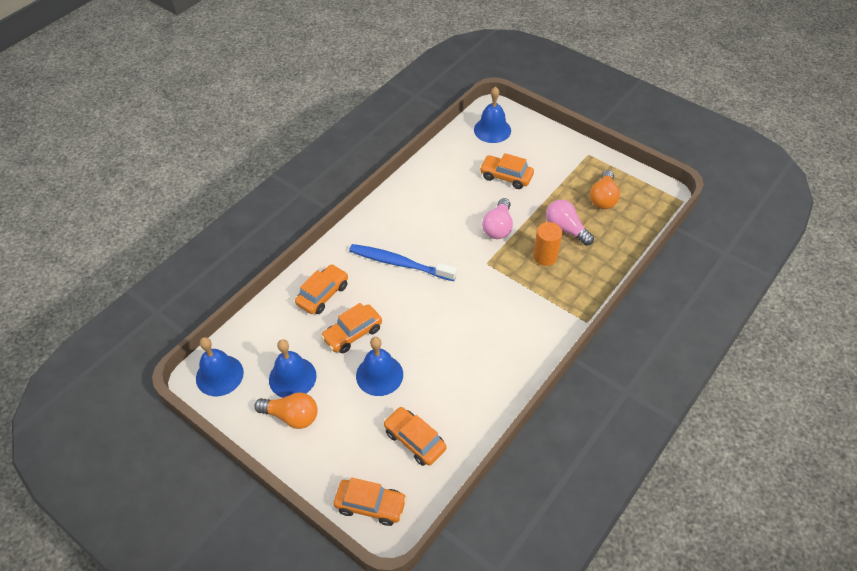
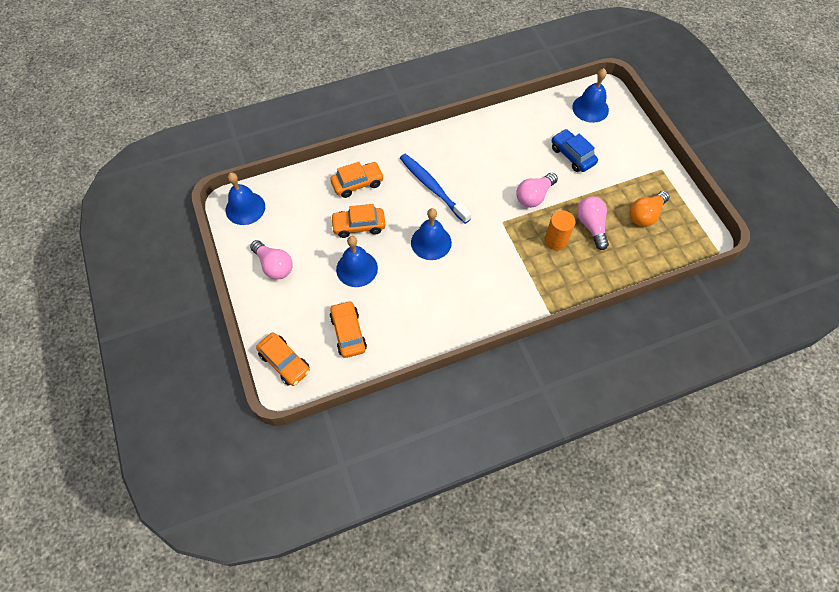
camera: 30 degrees right, 10 degrees up
(291, 416) = (274, 266): orange light bulb -> pink light bulb
(292, 377) = (293, 237): blue bell -> blue bell (431, 242)
(506, 176) = (572, 155): orange car -> blue car

